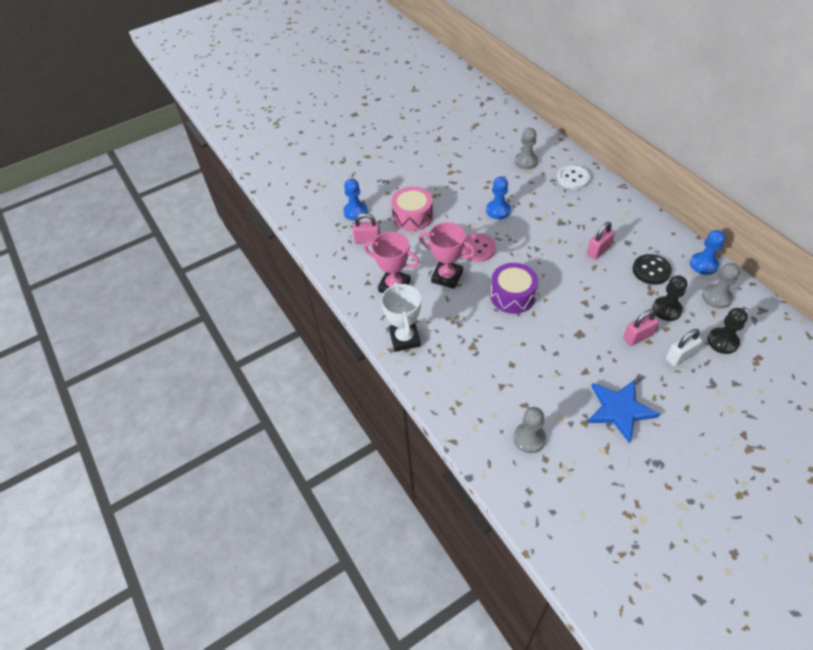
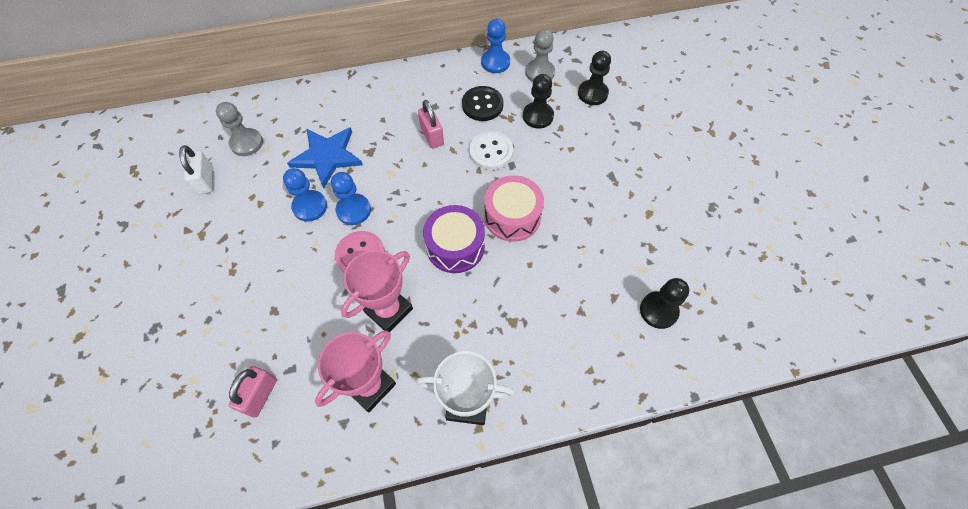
camera: 75 degrees left, 10 degrees up
(355, 212) = (189, 395): blue pawn -> blue pawn (353, 210)
(412, 216) = (253, 314): pink drum -> pink drum (512, 216)
(529, 438) = (658, 310): grey pawn -> black pawn
(573, 178) = (308, 110): white button -> white button (491, 152)
(619, 410) = (645, 210): blue star -> blue star (327, 156)
(637, 337) = (562, 155): pink padlock -> none
(680, 356) = (598, 133): white padlock -> white padlock (206, 180)

